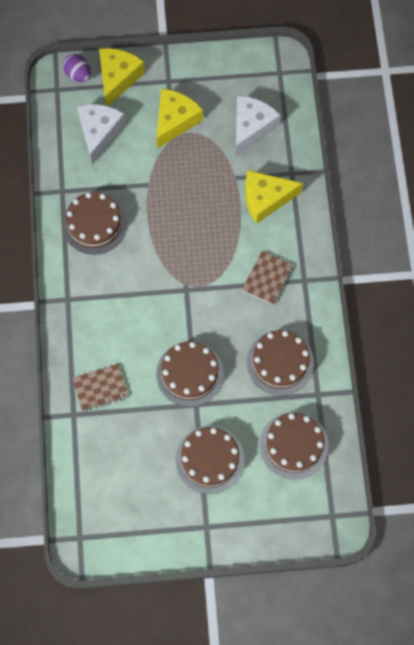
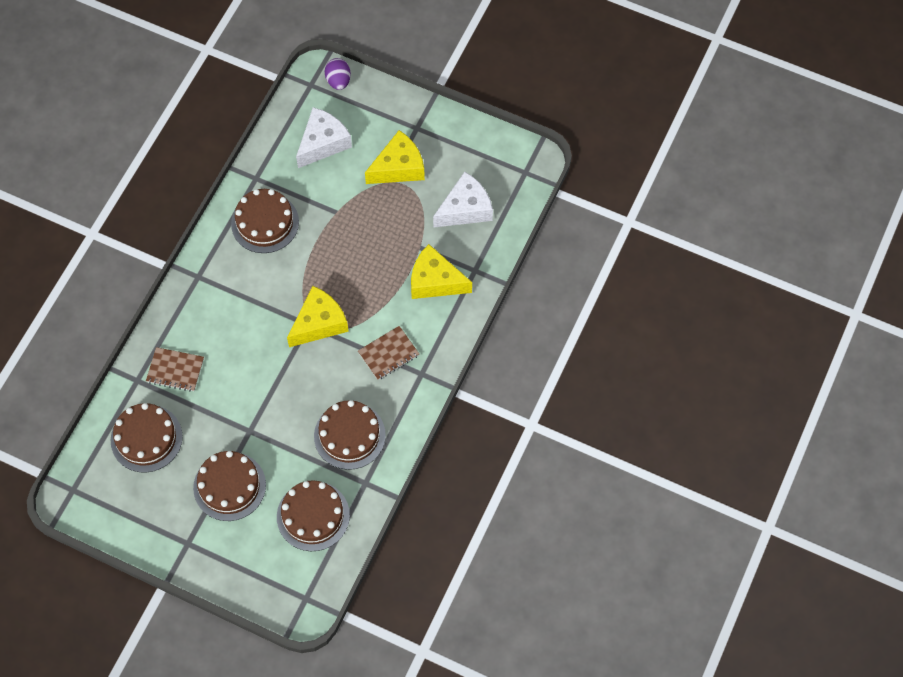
camera: 30 degrees right, 5 degrees down
(118, 78) = (372, 102): yellow cheese -> yellow cheese (319, 323)
(190, 374) = (262, 401): brown cake -> brown cake (146, 438)

